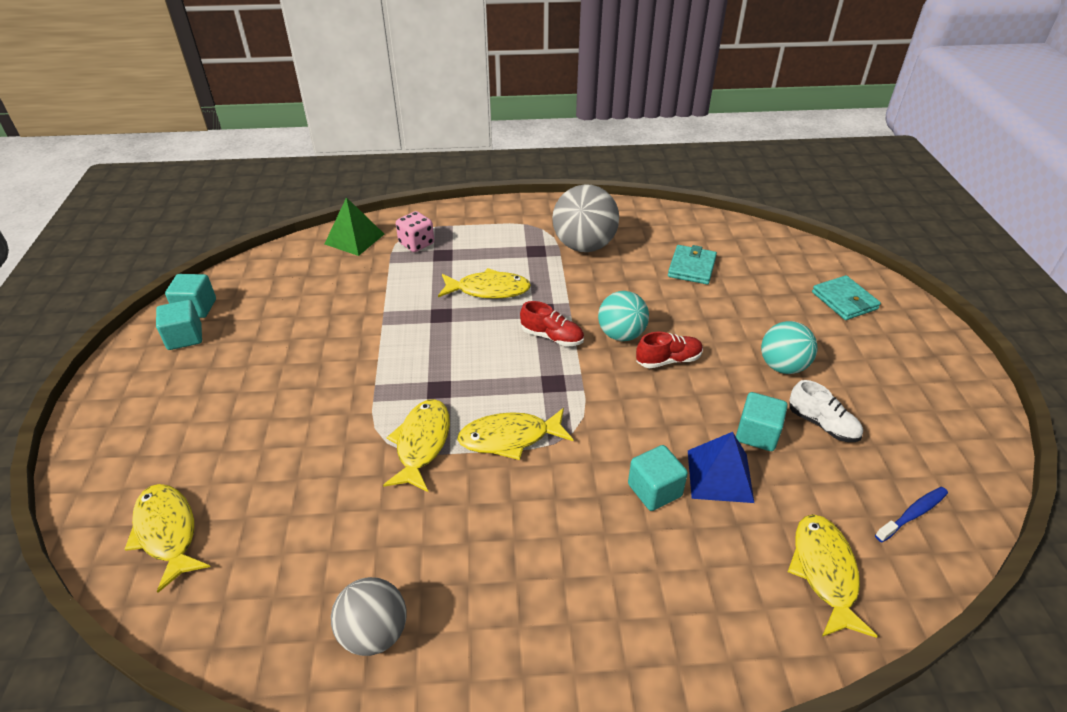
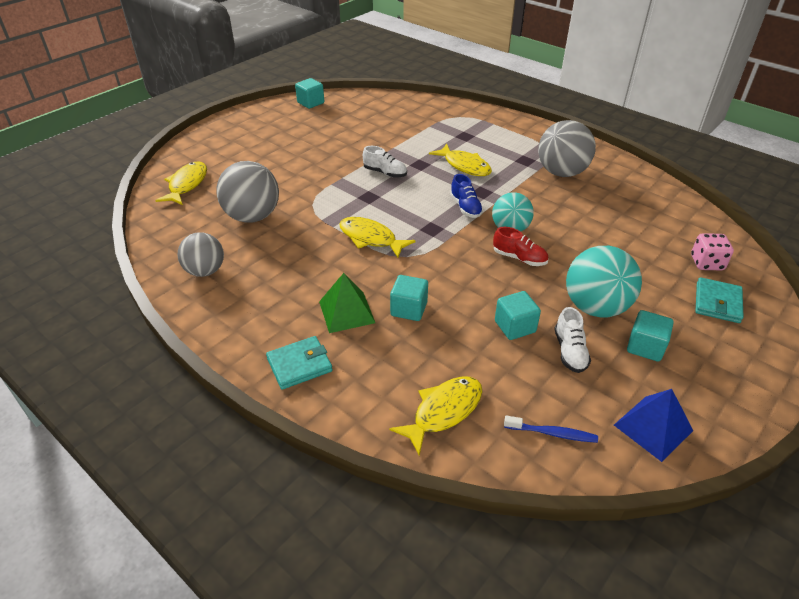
camera: 45 degrees right, 0 degrees up
(185, 337) = (290, 113): turquoise cube -> turquoise cube (645, 347)
(332, 511) = (252, 216): none -> grey ball
(354, 239) = (428, 106): green pyramid -> green pyramid (347, 312)
(416, 244) = (458, 124): pink dice -> pink dice (706, 263)
(417, 348) = (385, 173): none -> white shoe
(422, 443) = (326, 214): yellow fish -> none
(552, 337) = (465, 207): red shoe -> blue shoe
(691, 267) = (621, 221): turquoise wallet -> turquoise wallet (299, 365)
(720, 476) = (457, 328): blue pyramid -> blue pyramid (653, 428)
(782, 366) = (595, 307): turquoise ball -> turquoise ball, size x1.51

